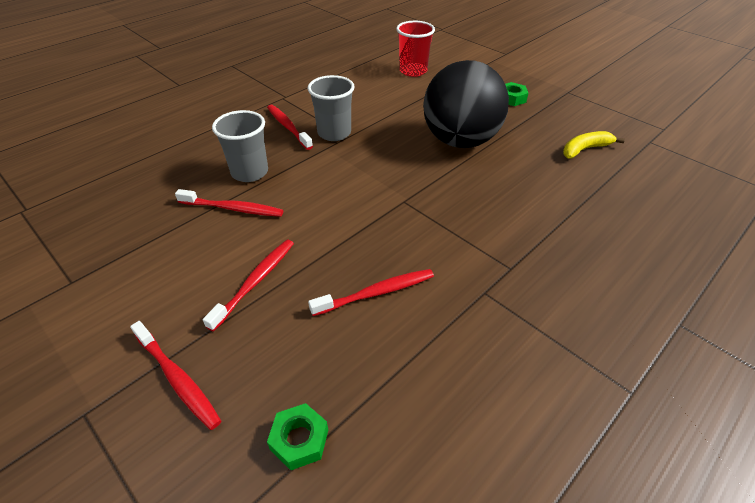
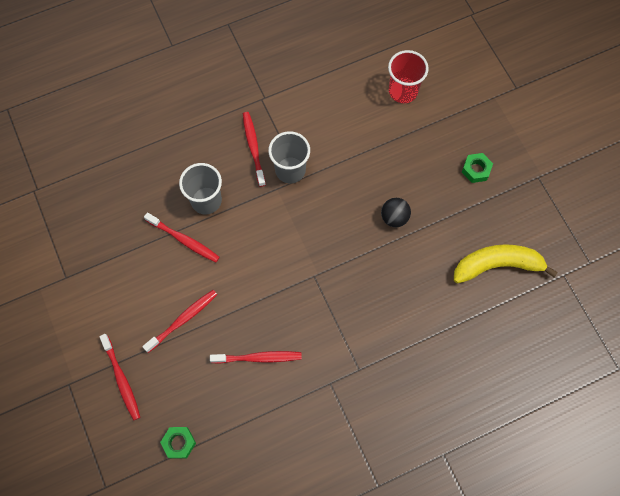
camera: 20 degrees right, 25 degrees up
(460, 141) = (394, 217): black ball -> black ball, size x0.41
(585, 149) = (497, 265): yellow banana -> yellow banana, size x1.60

